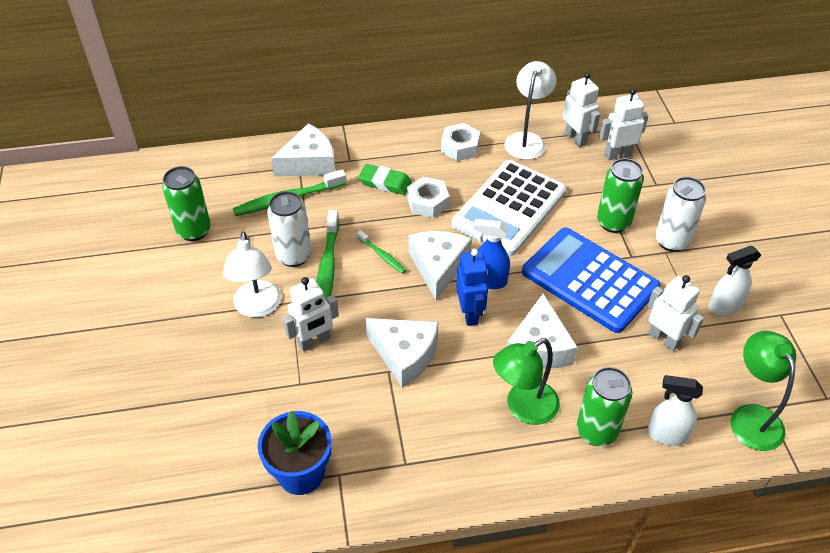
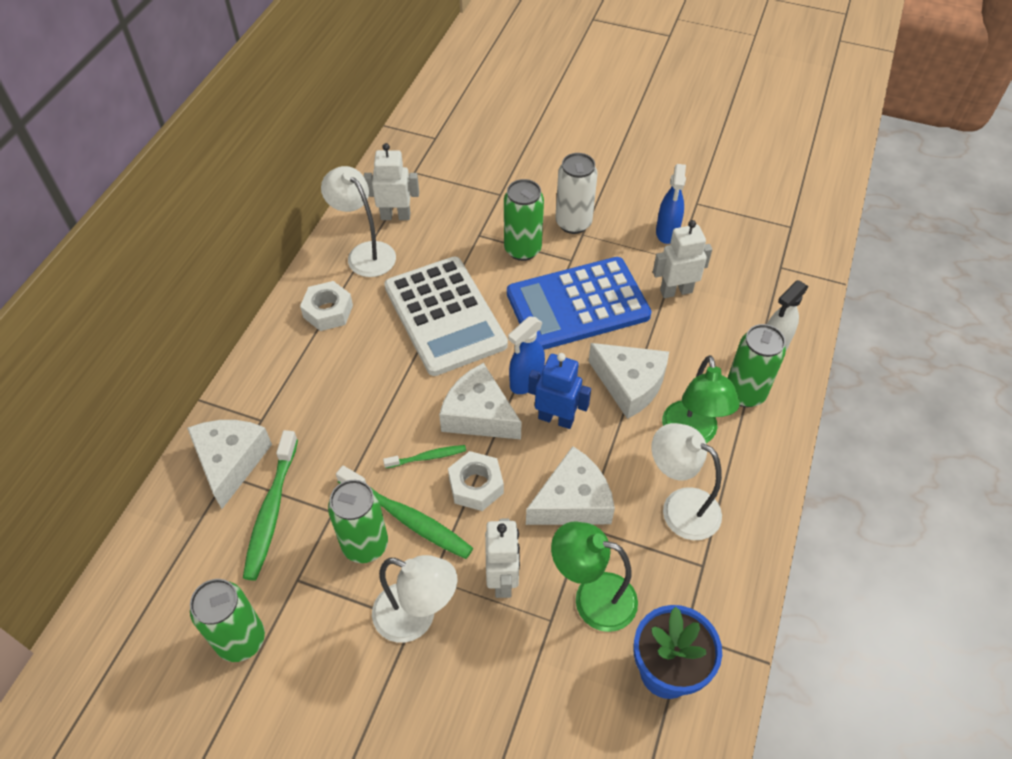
camera: 60 degrees left, 5 degrees up
(293, 256) = (365, 545): white can -> green can
(385, 182) = (323, 403): green eraser -> none
(427, 202) = (384, 379): white nut -> white nut (476, 486)
(448, 427) = (680, 507): none -> white lamp
(617, 154) = (442, 199): white robot -> none
(724, 307) = (667, 232): white spray bottle -> blue spray bottle
(751, 417) = (784, 282): green lamp -> green lamp (592, 598)

